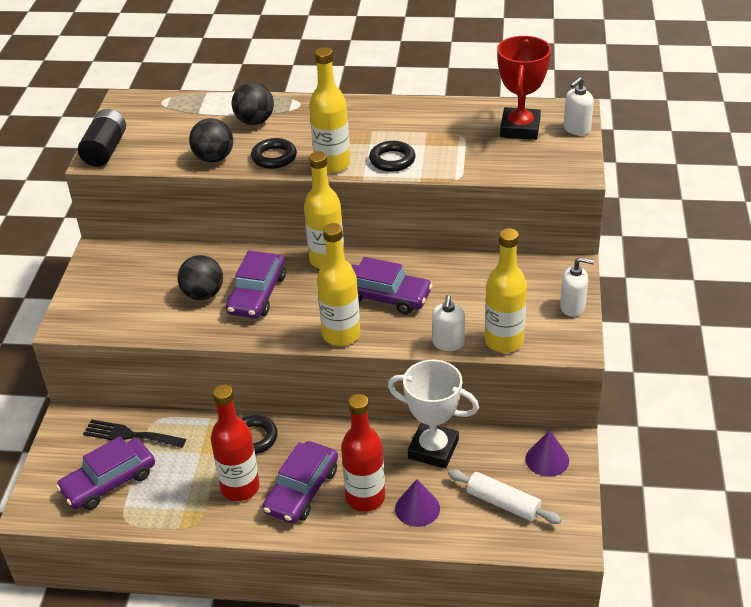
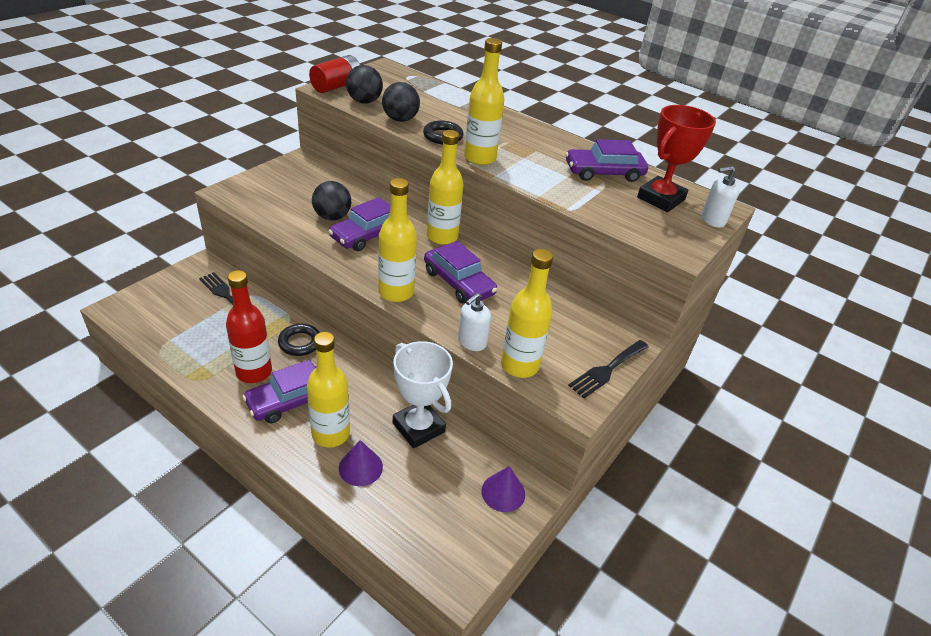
camera: 25 degrees right, 0 degrees up
(105, 150) = (336, 86): black battery -> red battery
(109, 482) = (179, 318): purple car -> purple car (603, 173)
(255, 121) = (456, 111): black ball -> black ball (364, 102)
(365, 498) = (331, 434): red bottle -> yellow bottle
(392, 160) = (529, 175): black ring -> none
(503, 503) = (432, 507): white rolling pin -> none
(572, 307) = (607, 370): white soap dispenser -> black fork

